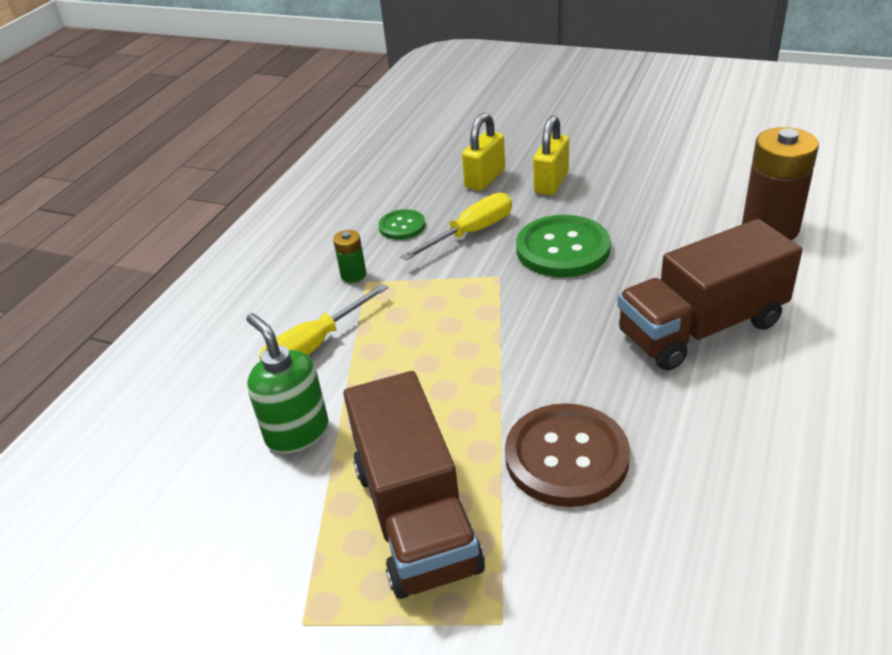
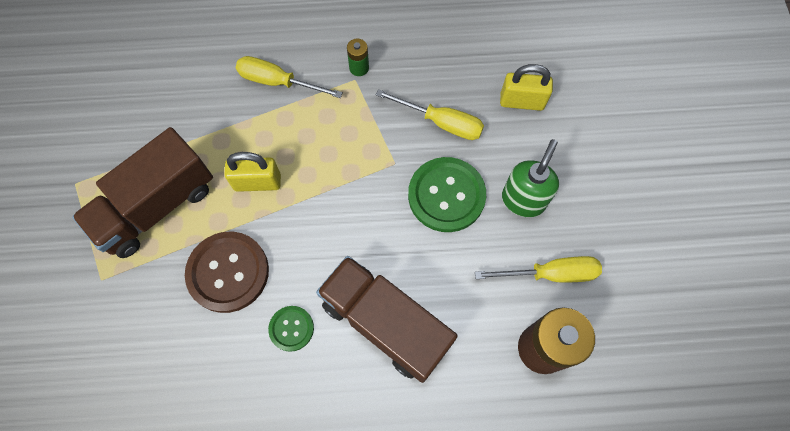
camera: 60 degrees right, 30 degrees up
(297, 432) = (200, 112): green soap dispenser -> green soap dispenser (523, 200)
(402, 226) = (430, 71): green button -> green button (291, 328)
(551, 183) = (538, 154): yellow padlock -> yellow padlock (257, 182)
(688, 205) = (550, 274): none -> yellow screwdriver

